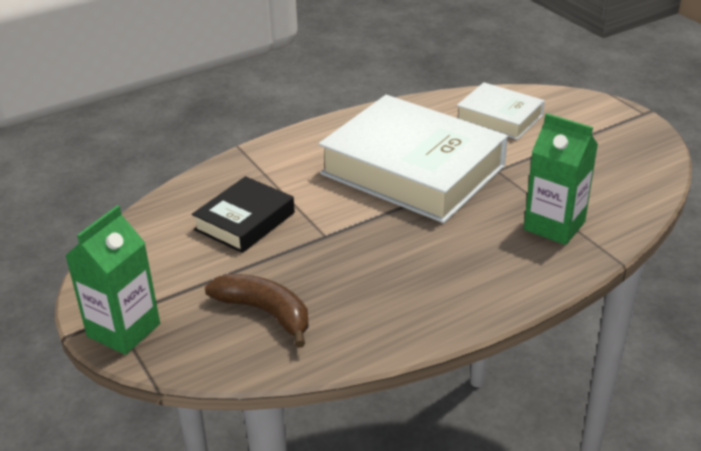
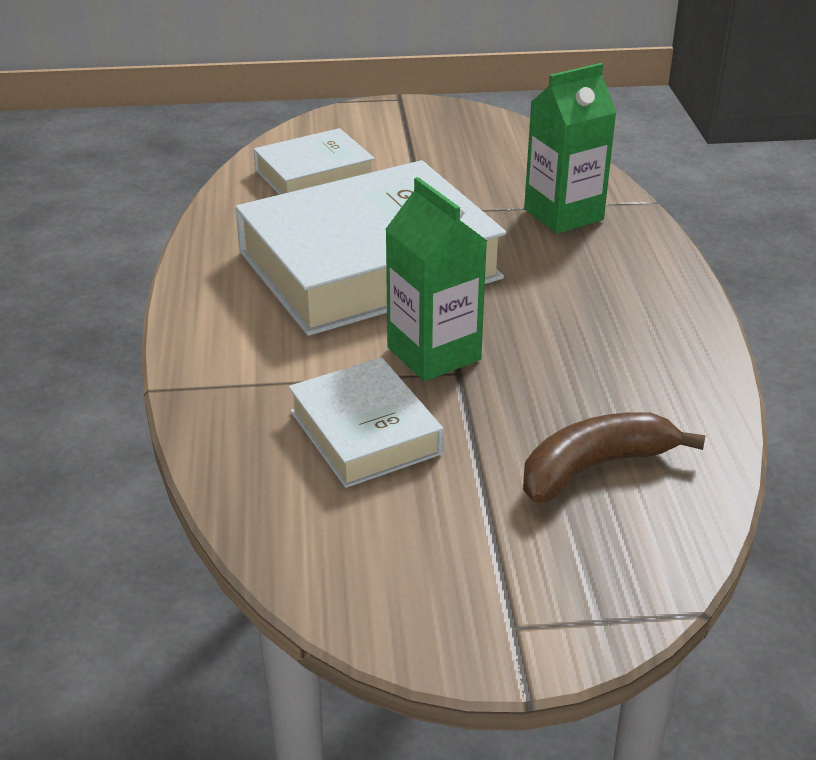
camera: 65 degrees left, 0 degrees up
(123, 330) = (553, 622): green carton -> green carton (434, 354)
(245, 221) = (365, 432): black book -> white book

